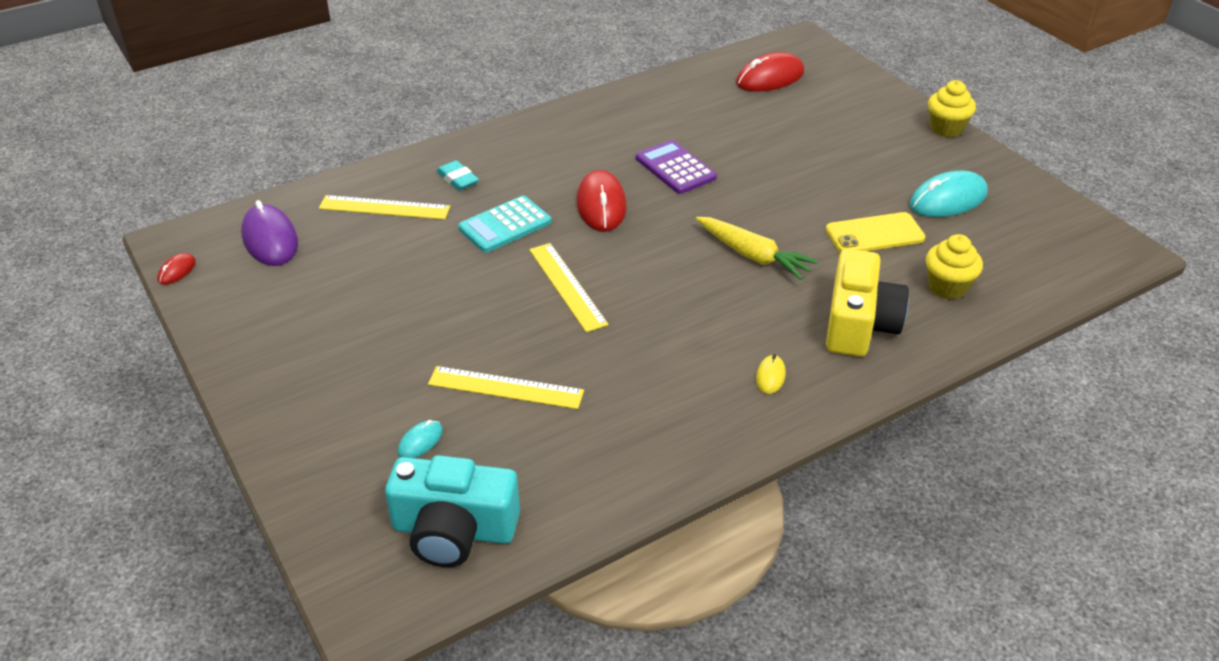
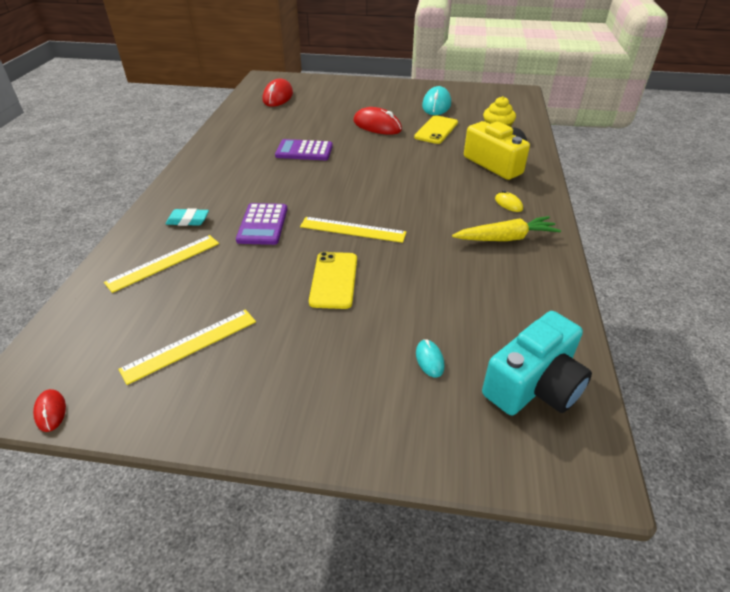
camera: 50 degrees left, 0 degrees up
(270, 239) = (104, 334): purple mouse -> none
(470, 320) = (333, 280): none -> yellow phone
(505, 225) = (262, 224): turquoise calculator -> purple calculator
(505, 388) = (417, 296): yellow ruler -> yellow ruler (190, 345)
(601, 205) = (298, 185): red mouse -> red mouse (377, 126)
(753, 256) = (408, 164): yellow carrot -> yellow carrot (505, 238)
(946, 128) = (387, 82): yellow cupcake -> none

